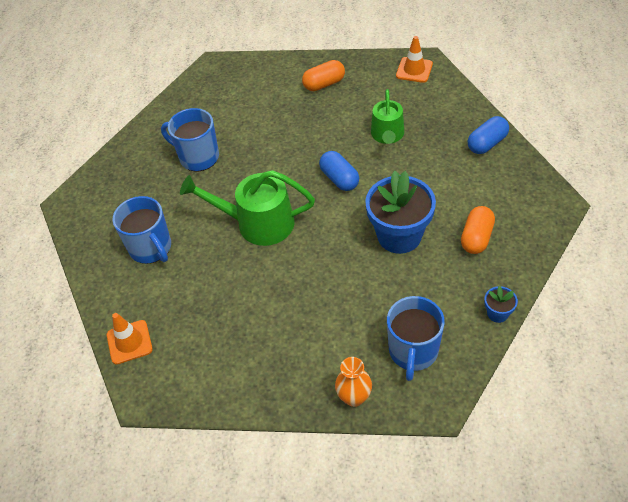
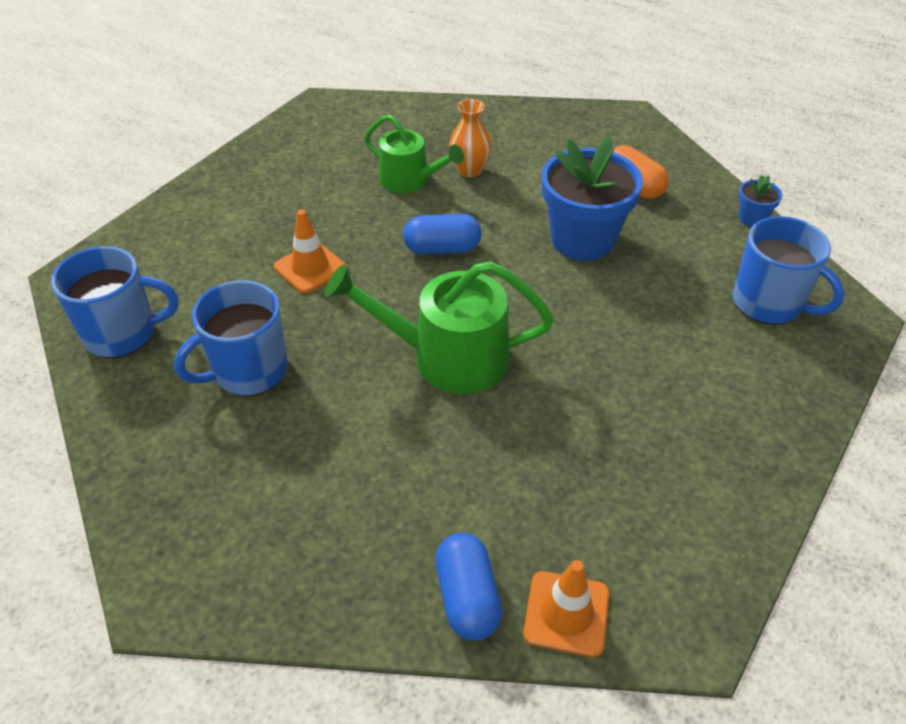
camera: 65 degrees left, 5 degrees down
(151, 248) = (386, 505): blue mug -> blue mug (123, 333)
(258, 223) = (448, 357): green watering can -> green watering can turned 60 degrees clockwise
(324, 84) = (257, 192): orange capsule -> none
(354, 397) = (812, 383): orange vase -> orange vase (469, 170)
(414, 70) = (325, 117): orange traffic cone -> orange traffic cone (310, 268)
(487, 143) = (501, 120): blue capsule -> blue capsule (467, 597)

